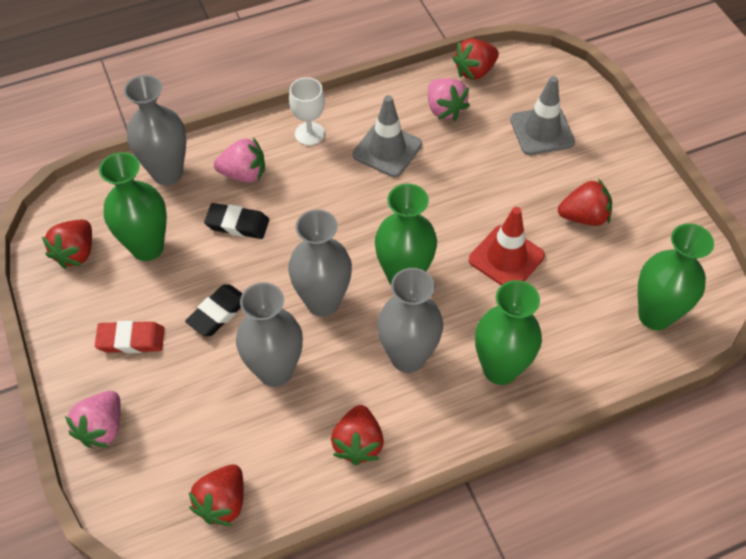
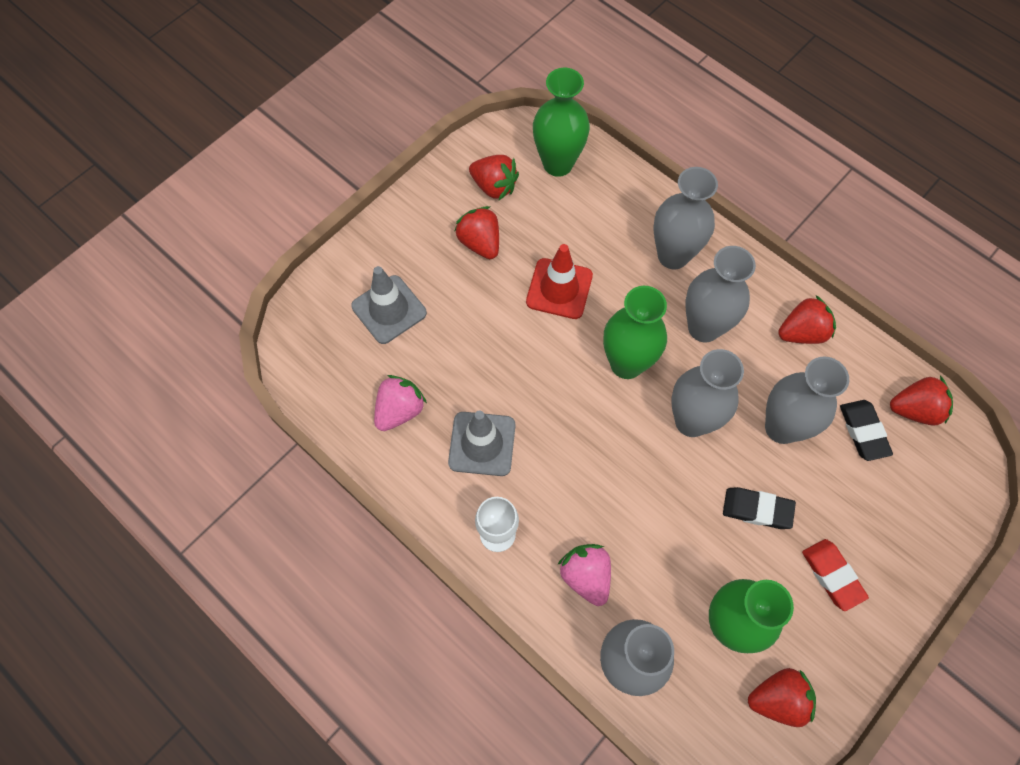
camera: 115 degrees left, 10 degrees up
(102, 427) = (924, 547): pink strawberry -> none
(237, 224) = (651, 547): black eraser -> black eraser (863, 431)
(475, 71) = (329, 402): red strawberry -> red strawberry (494, 186)
(500, 369) = (673, 255): green vase -> grey vase

